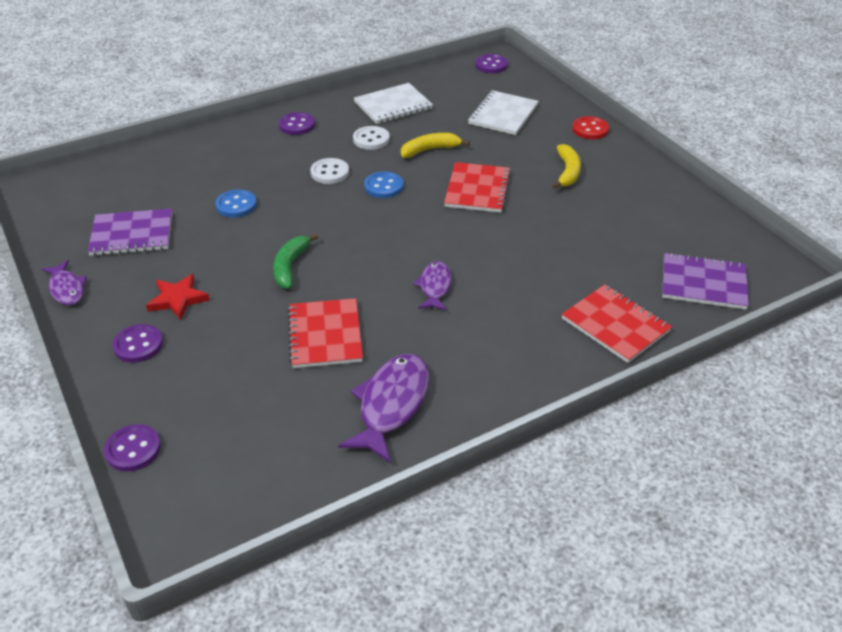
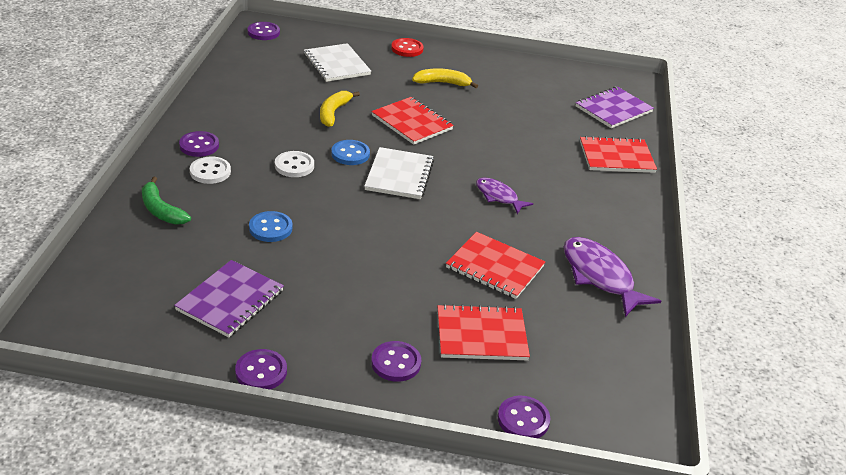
camera: 55 degrees left, 5 degrees down
(67, 289) = (261, 372): purple fish -> purple button
(178, 299) = (361, 316): red star -> none
(221, 372) = (481, 335): none -> red notebook
(290, 266) = (392, 243): green banana -> green banana (161, 210)
(371, 139) = (278, 127): white button -> white button (210, 172)
(393, 105) = (247, 94): white notebook -> white notebook (399, 175)
(567, 172) = (442, 83): yellow banana -> yellow banana turned 45 degrees counterclockwise

